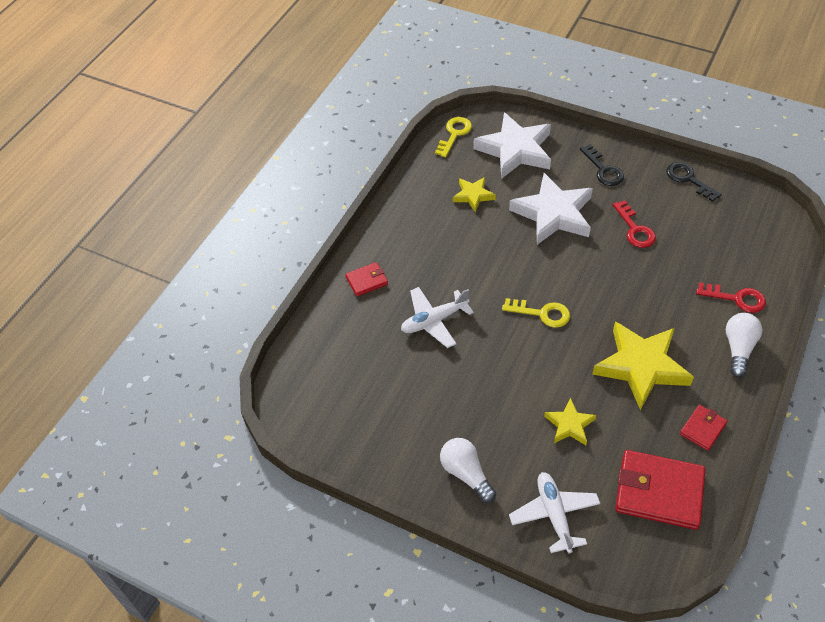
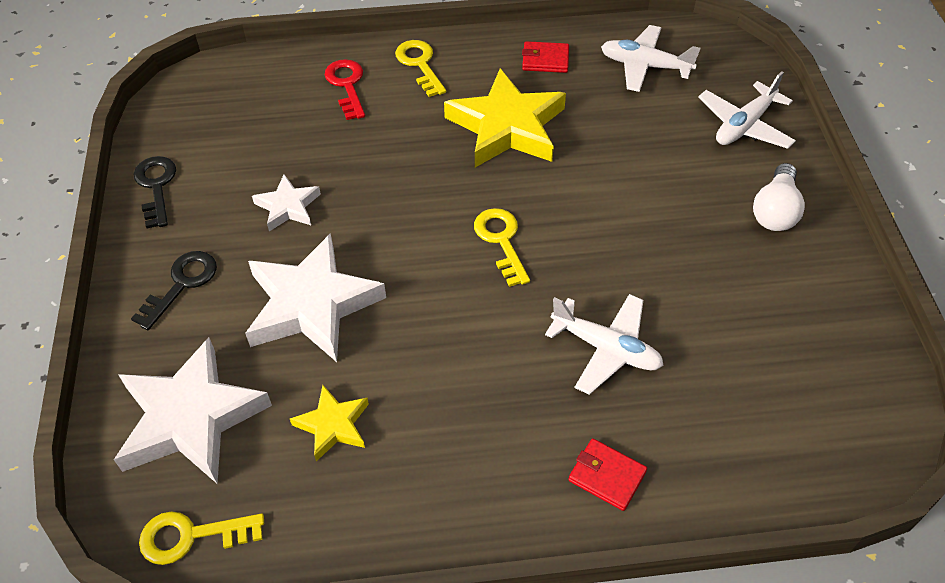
camera: 125 degrees left, 0 degrees up
(569, 425) = (634, 154): yellow star -> none
(635, 229) = (288, 207): red key -> white star
(659, 492) = (644, 66): red wallet -> white plane
(688, 179) = (156, 187): black key -> black key turned 150 degrees clockwise
(738, 348) = (420, 64): white light bulb -> yellow key

